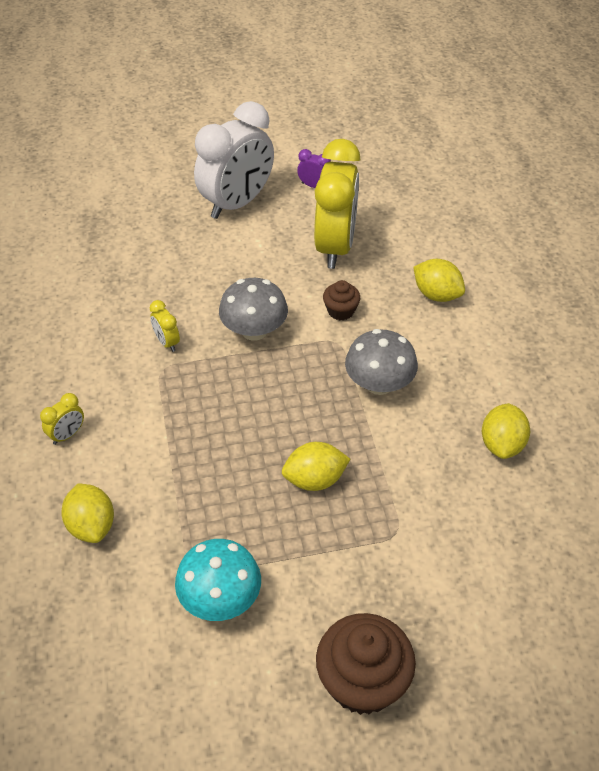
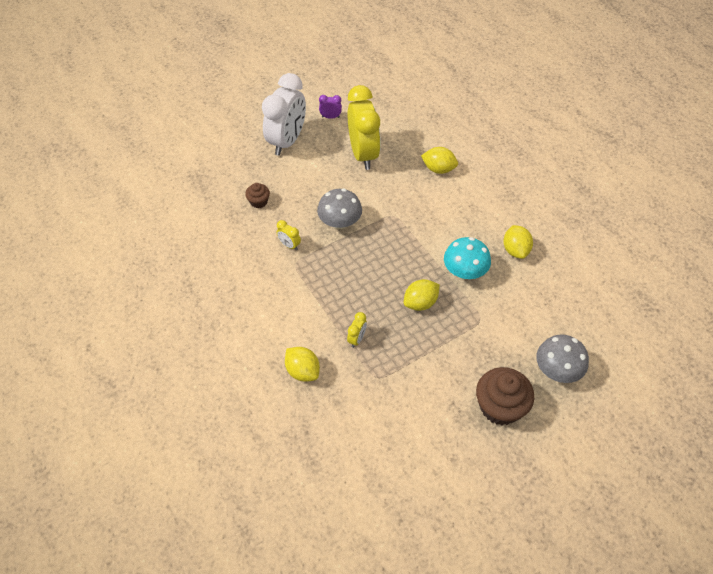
camera: 20 degrees left, 5 degrees up
(67, 435) = (258, 321): yellow clock -> yellow clock (357, 339)
(220, 598) = (400, 388): turquoise mushroom -> turquoise mushroom (464, 271)
(340, 311) = (386, 195): brown cupcake -> brown cupcake (258, 202)
(379, 384) = (430, 234): grey mushroom -> grey mushroom (557, 370)

